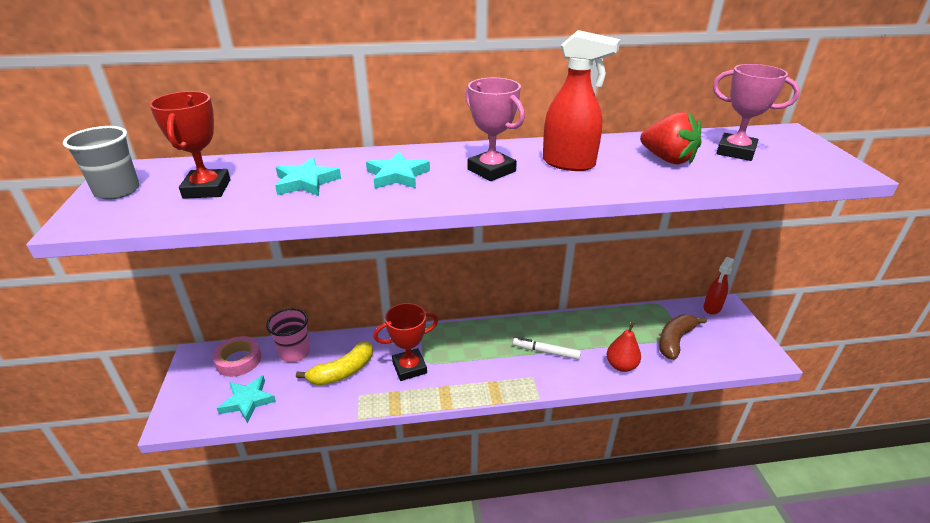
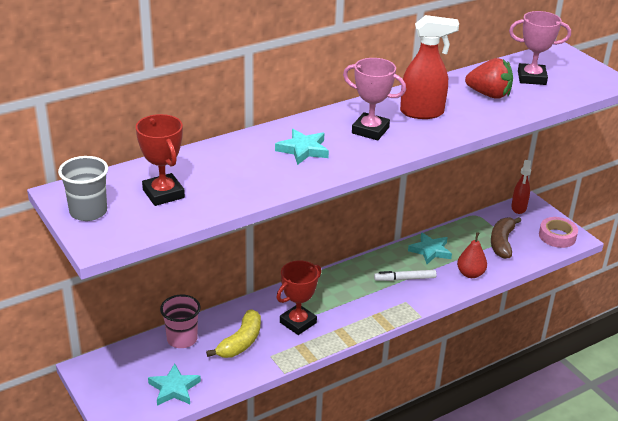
camera: 25 degrees left, 0 degrees up
(238, 360) = (133, 360): pink tape -> pink tape (557, 236)
(306, 182) = (237, 170): turquoise star -> turquoise star (430, 251)

